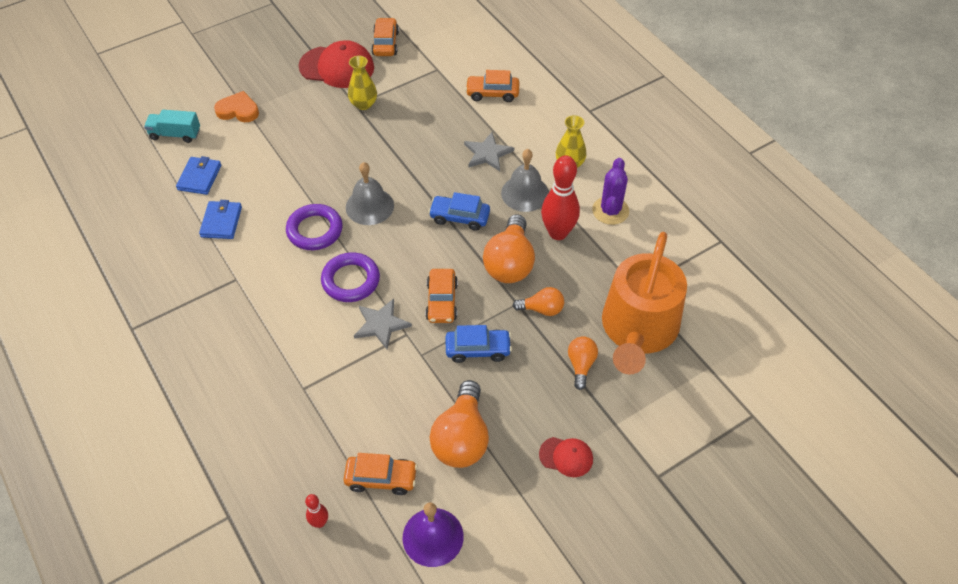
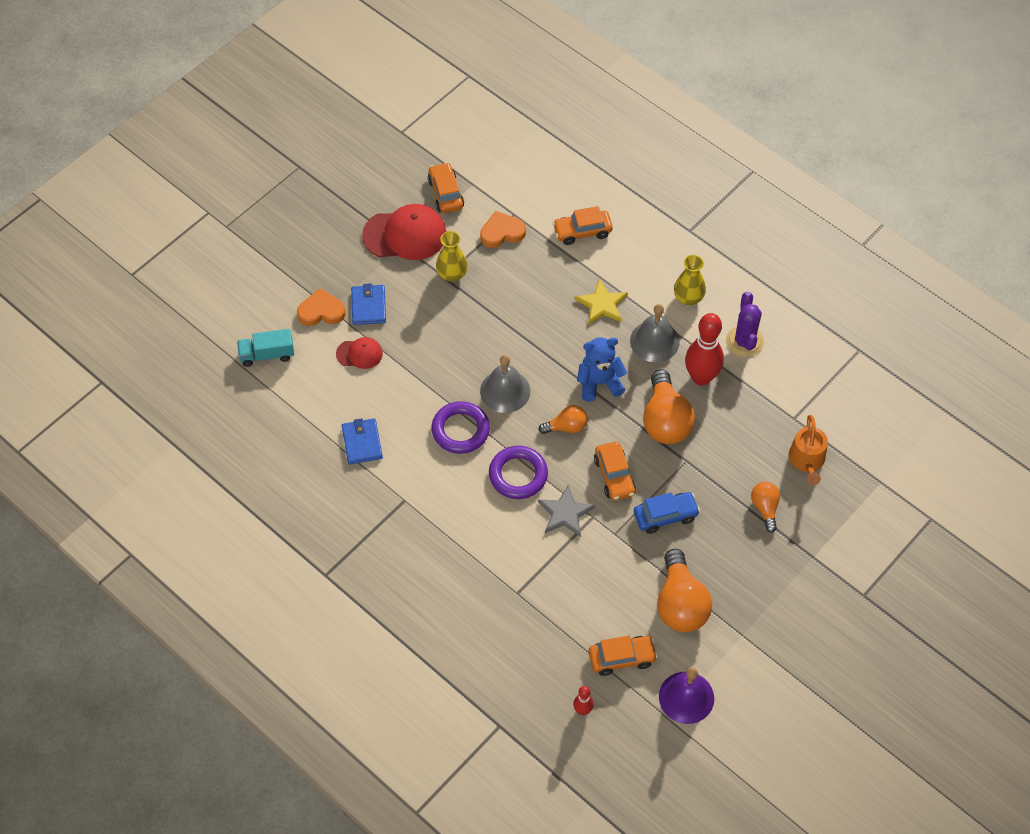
camera: 15 degrees left, 5 degrees up
(199, 177) = (316, 399): blue wallet -> blue wallet (368, 306)
(421, 81) = (502, 232): none -> orange heart
(459, 217) = (599, 383): blue car -> blue teddy bear
(487, 153) = (602, 304): grey star -> yellow star
(542, 309) = (711, 461): orange light bulb -> orange light bulb (566, 427)
(566, 456) = (778, 597): red cap -> red cap (359, 354)
(638, 329) = (807, 460): orange watering can -> orange watering can, size x0.48

